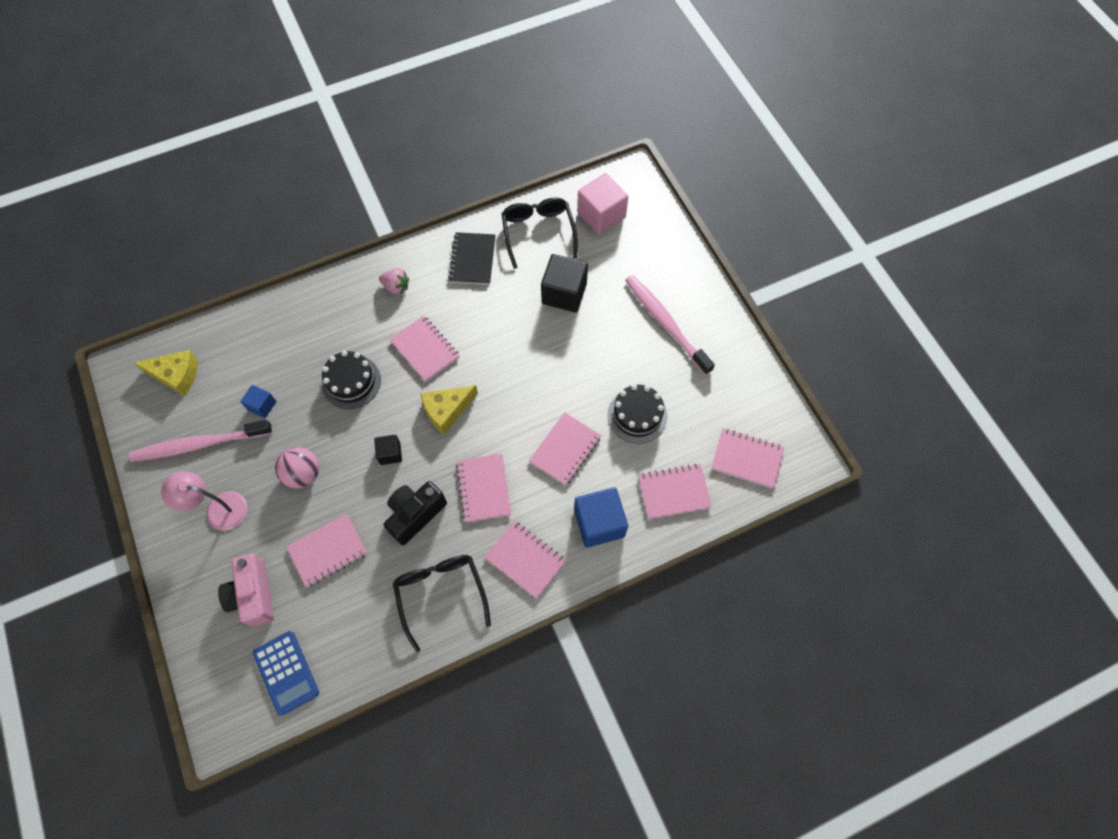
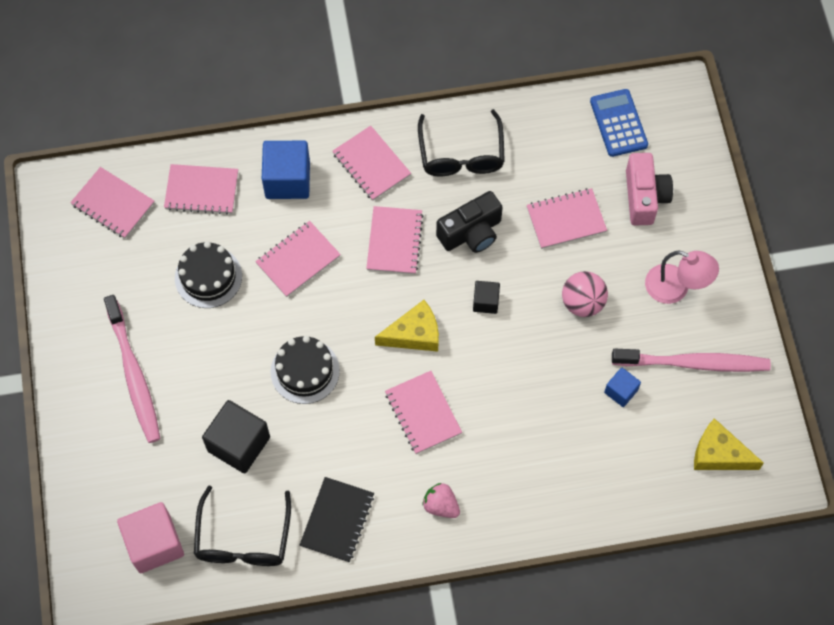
camera: 165 degrees left, 0 degrees up
(351, 382) = (515, 394): black cake -> black cake (305, 371)

